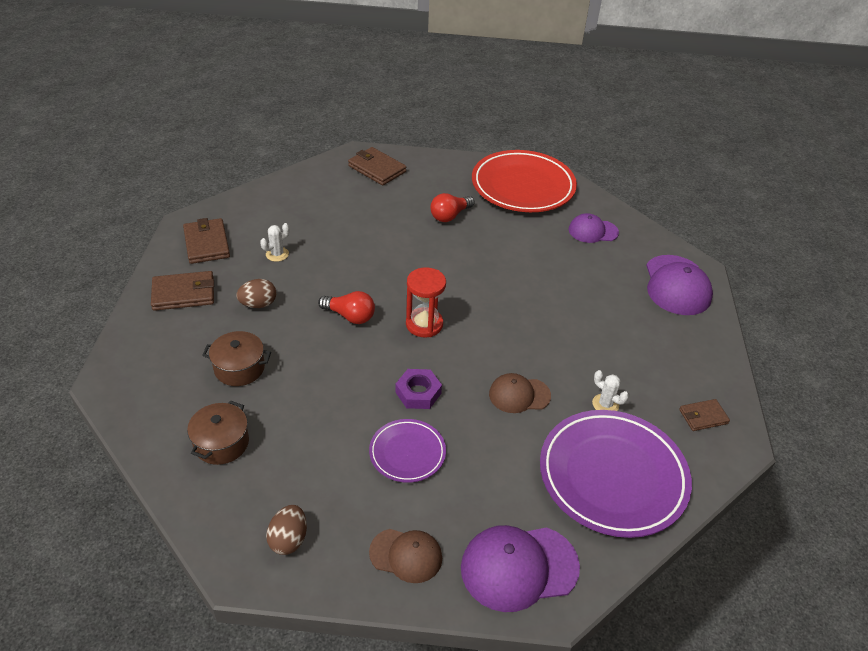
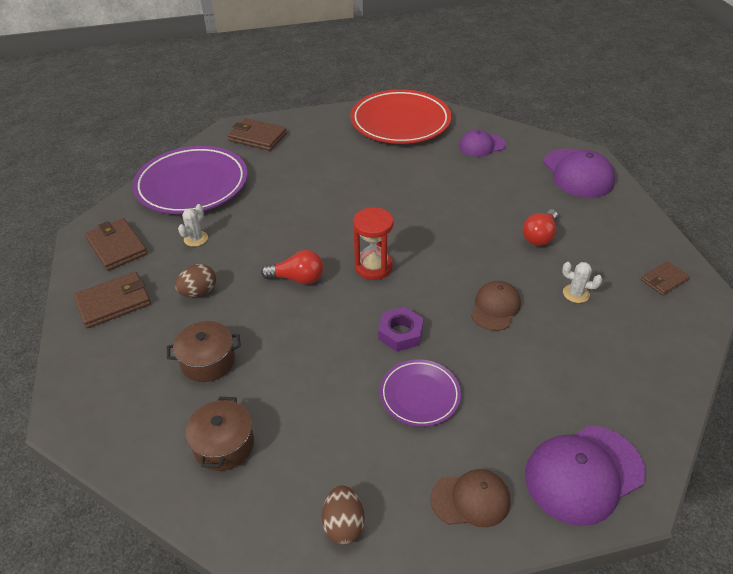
camera: 15 degrees left, 0 degrees up
(450, 216) = (347, 163): red light bulb -> red light bulb (539, 236)
(519, 395) = (495, 307): brown cap -> brown cap turned 135 degrees clockwise
(612, 476) = (618, 357): purple plate -> purple plate (192, 185)

